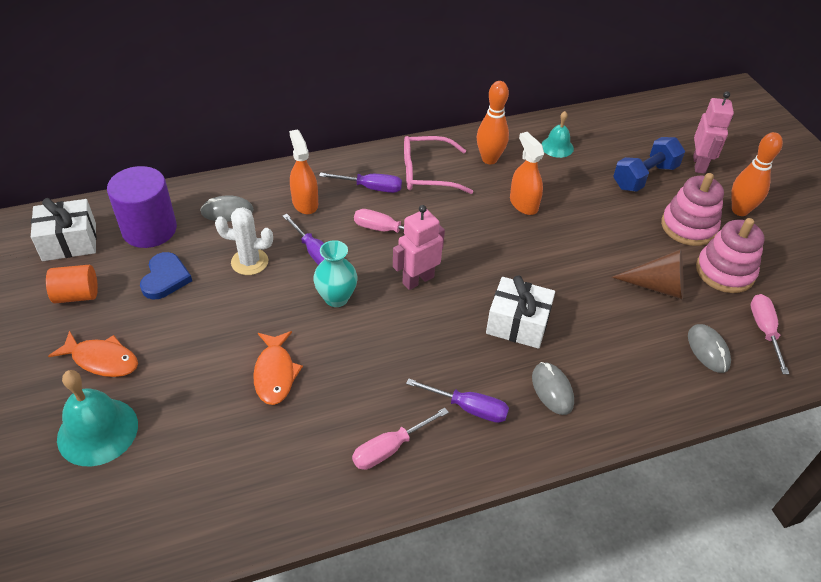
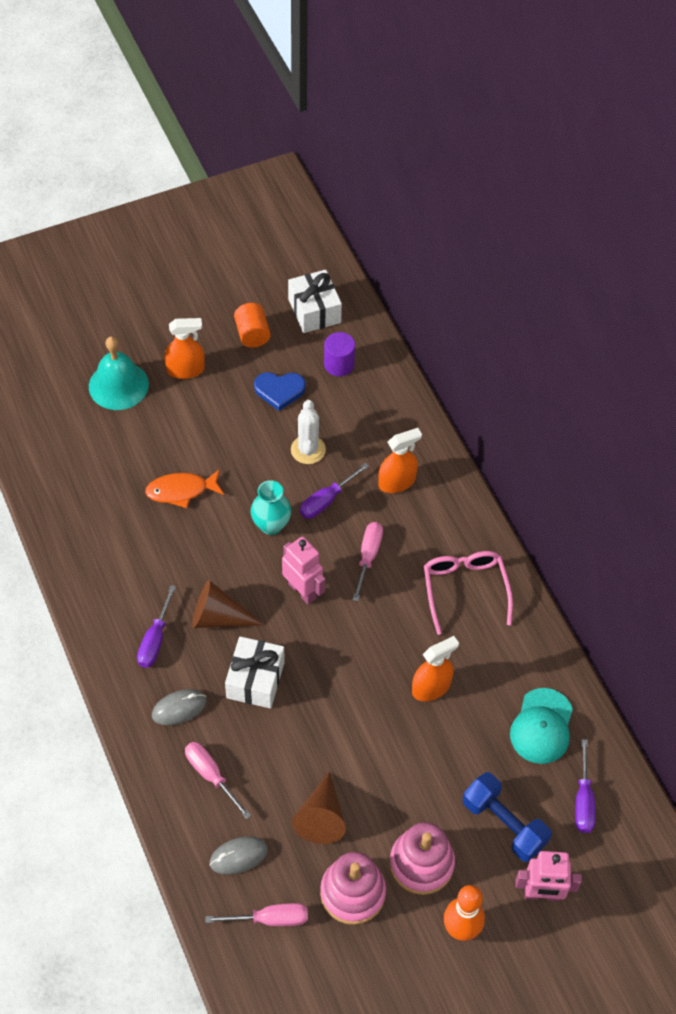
camera: 85 degrees right, 10 degrees up
(102, 360) = (185, 370): orange fish -> orange spray bottle
(149, 229) = (339, 364): purple cylinder -> purple cylinder, size x0.60
(227, 211) = (373, 419): grey mouse -> none
(371, 188) = (430, 537): purple screwdriver -> purple screwdriver (583, 800)
(390, 448) = (112, 583): pink screwdriver -> pink screwdriver (211, 776)
(444, 349) = (219, 617): none -> brown cone
(489, 159) = (502, 652): orange bowling pin -> none
(557, 147) = (542, 726): turquoise bell -> turquoise cap

